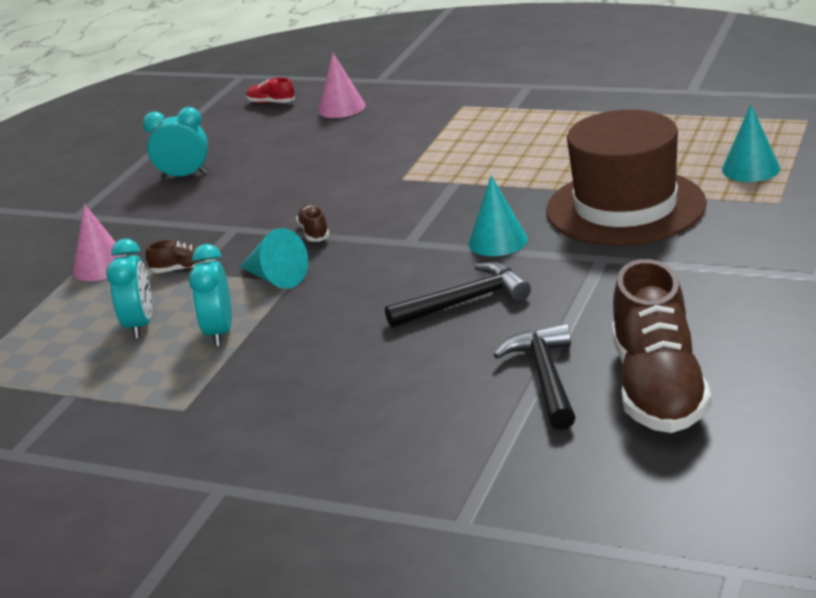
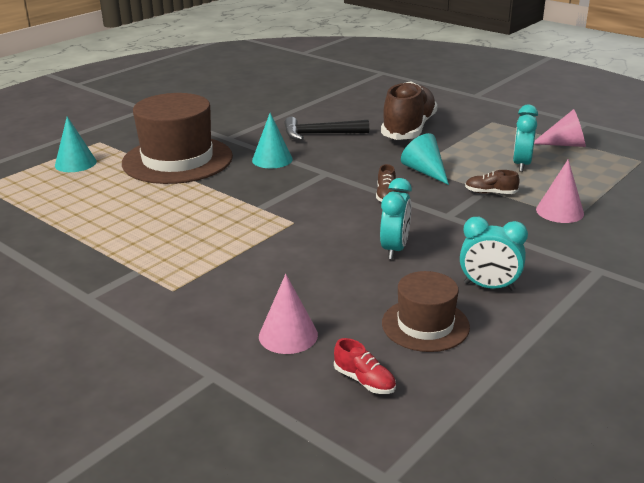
camera: 165 degrees left, 0 degrees up
(65, 385) = (565, 144): none -> pink cone
(219, 333) = (468, 150): turquoise clock -> turquoise clock (394, 249)
(236, 139) = (425, 325): none -> brown hat
(545, 377) = (311, 100): black hammer -> none
(658, 388) = (270, 89): brown shoe -> brown shoe (409, 129)

